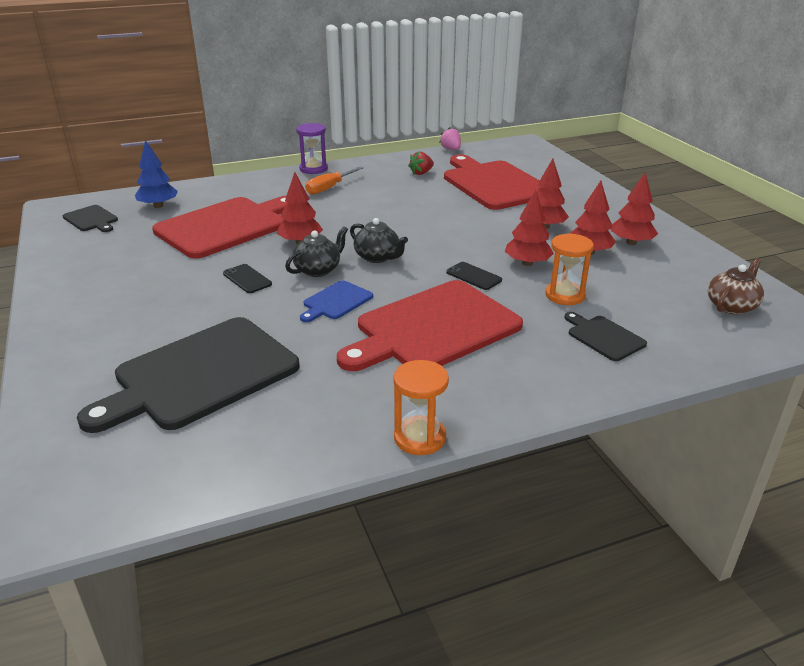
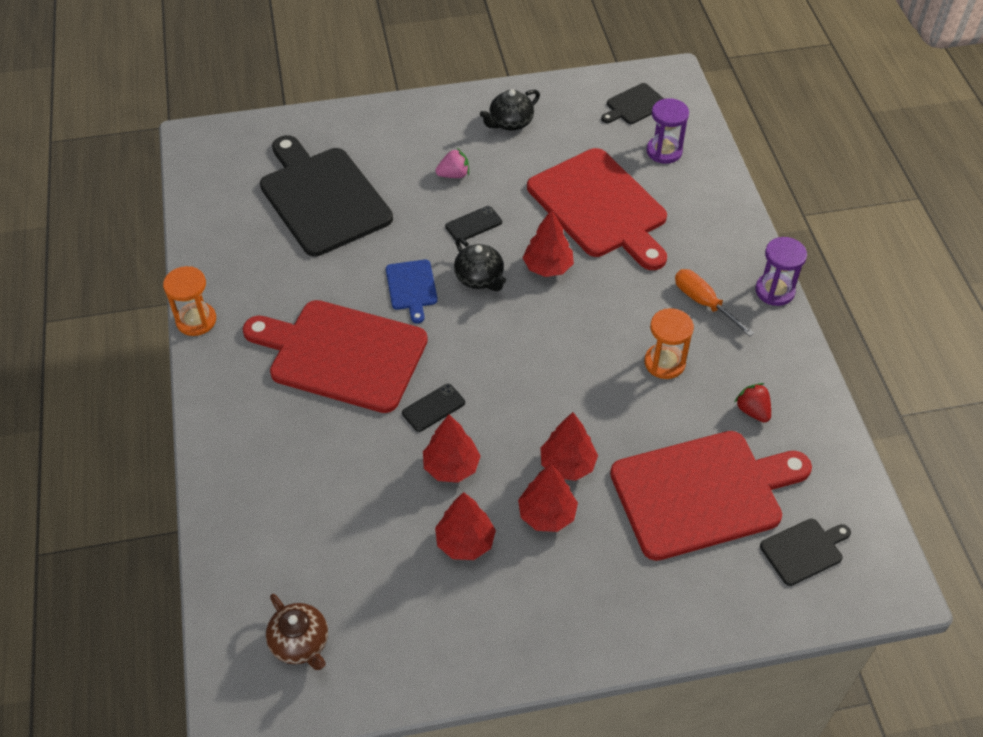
camera: 100 degrees right, 20 degrees up
(158, 206) = (664, 151): blue tree -> purple hourglass
(336, 301) = (412, 287): blue cutting board -> blue cutting board turned 150 degrees counterclockwise
(378, 257) = (497, 330): black teapot -> black teapot (510, 123)
(433, 328) = (342, 354): red cutting board -> red cutting board turned 45 degrees counterclockwise
(451, 149) = (857, 468): pink strawberry -> pink strawberry (454, 175)
(565, 295) = (370, 481): orange hourglass -> orange hourglass (664, 363)
(604, 337) = (283, 490): black cutting board -> black cutting board (804, 550)
(631, 242) = (481, 602): red tree -> red tree (567, 464)

